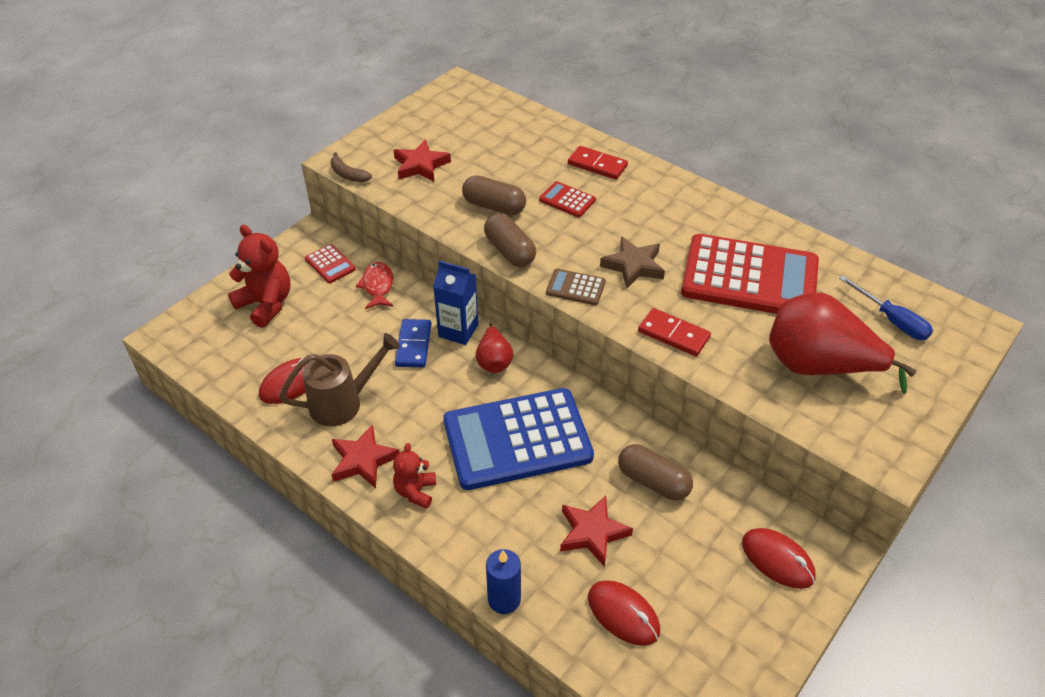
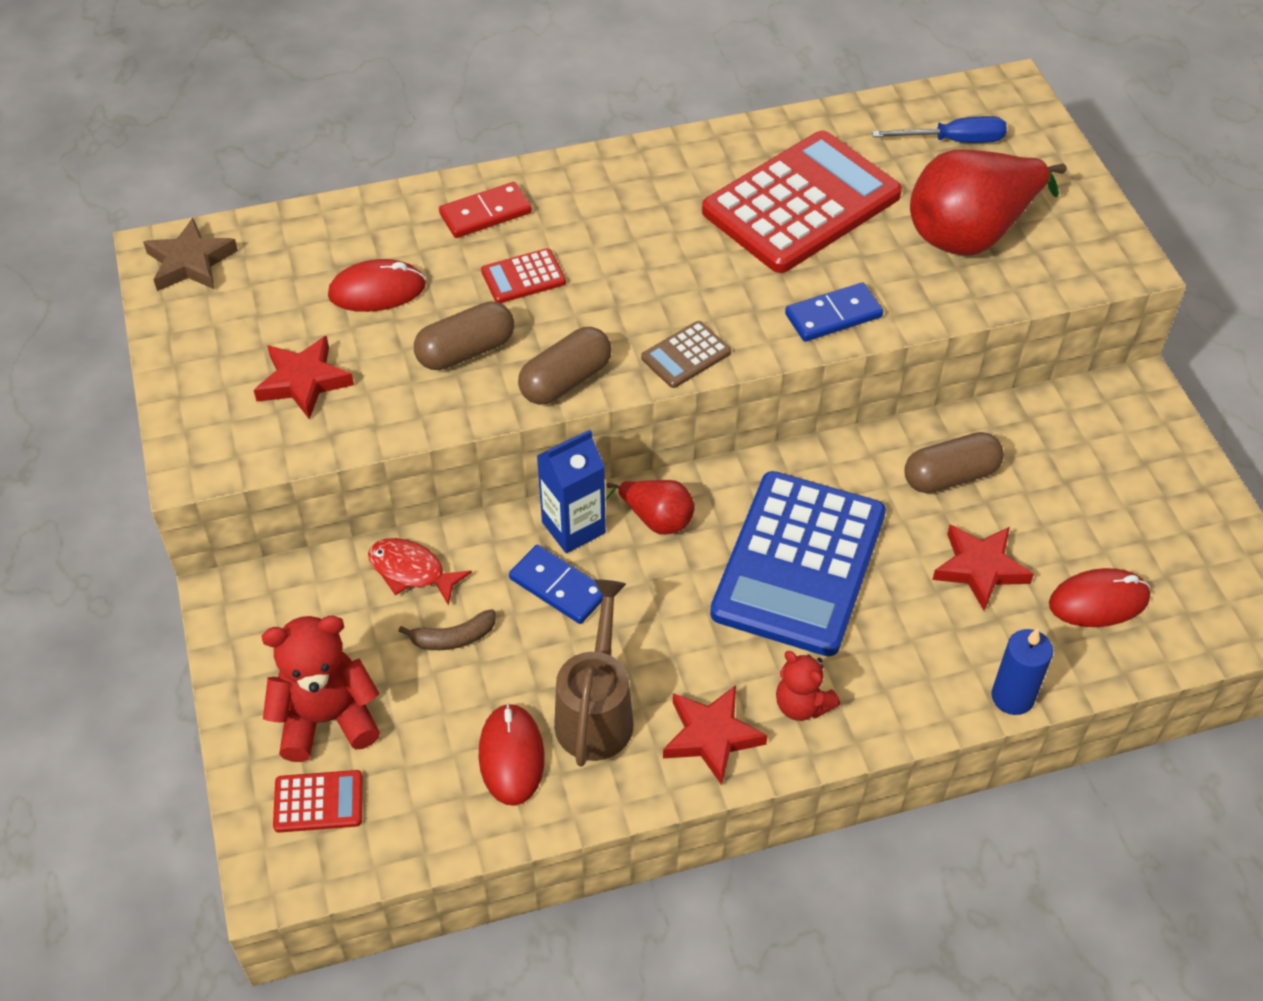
camera: 55 degrees left, 5 degrees up
(330, 264) = (315, 604): red calculator -> red calculator (318, 802)
(348, 174) = (240, 469): brown banana -> brown banana (453, 638)
(509, 251) = (565, 381): brown capsule -> brown capsule turned 45 degrees counterclockwise
(633, 266) = (696, 285): brown star -> brown star (190, 262)
(673, 334) = (833, 315): red domino -> blue domino
(777, 560) = (1117, 437): red mouse -> red mouse (377, 290)

